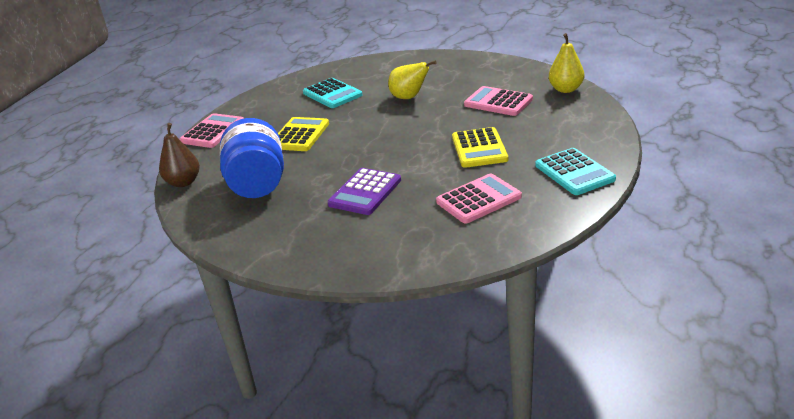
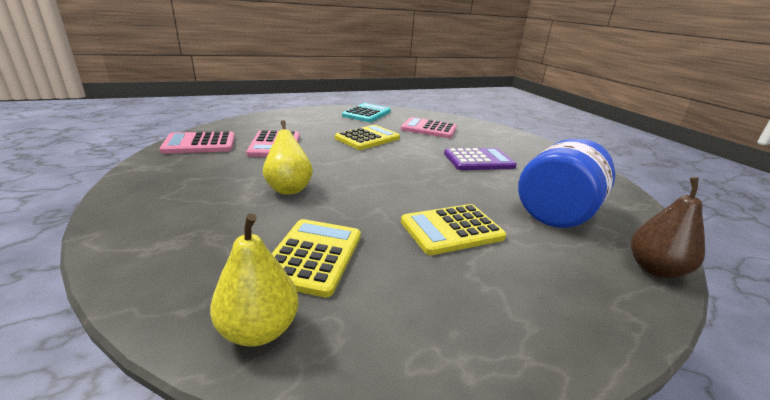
camera: 135 degrees left, 5 degrees down
(213, 132) = (564, 338): pink calculator -> pink calculator (200, 144)
(332, 94) = (313, 256): turquoise calculator -> yellow calculator
(566, 89) = (233, 127): yellow pear -> yellow pear (259, 330)

